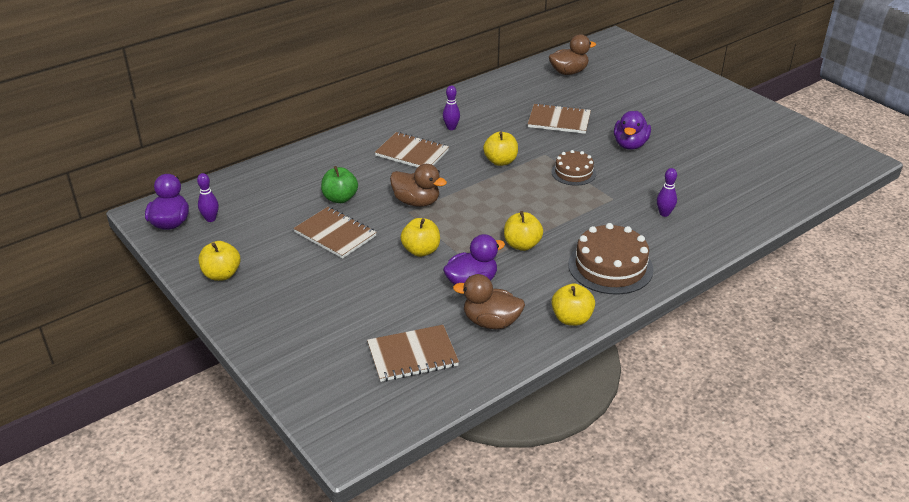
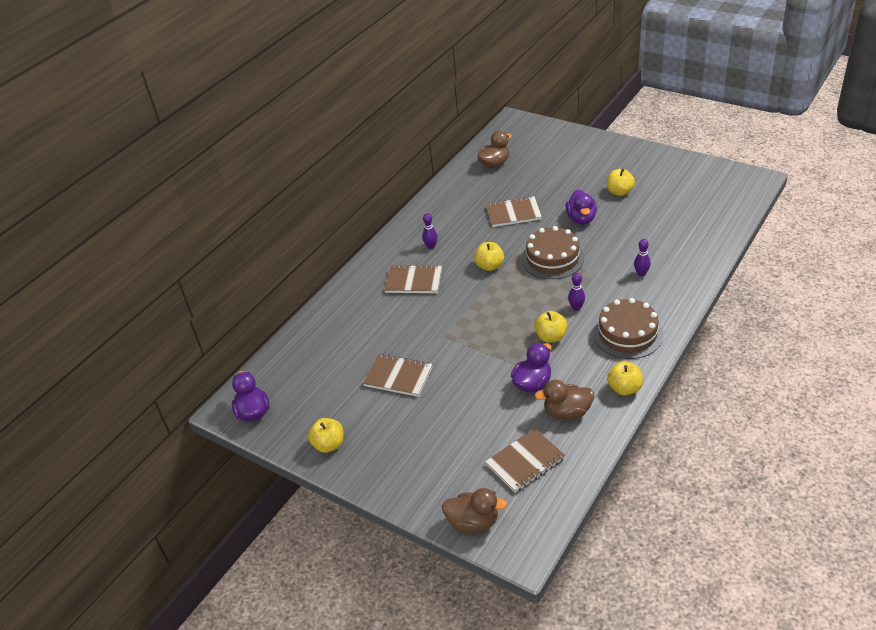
camera: 15 degrees left, 5 degrees up
(210, 219) = (285, 397): purple bowling pin -> purple bowling pin (576, 307)
(340, 198) = (381, 342): green apple -> none
(416, 202) = (445, 325): brown duck -> brown duck (473, 522)
(421, 251) = (476, 368): yellow apple -> yellow apple (619, 192)
(573, 173) = (552, 258): brown cake -> brown cake, size x1.65

